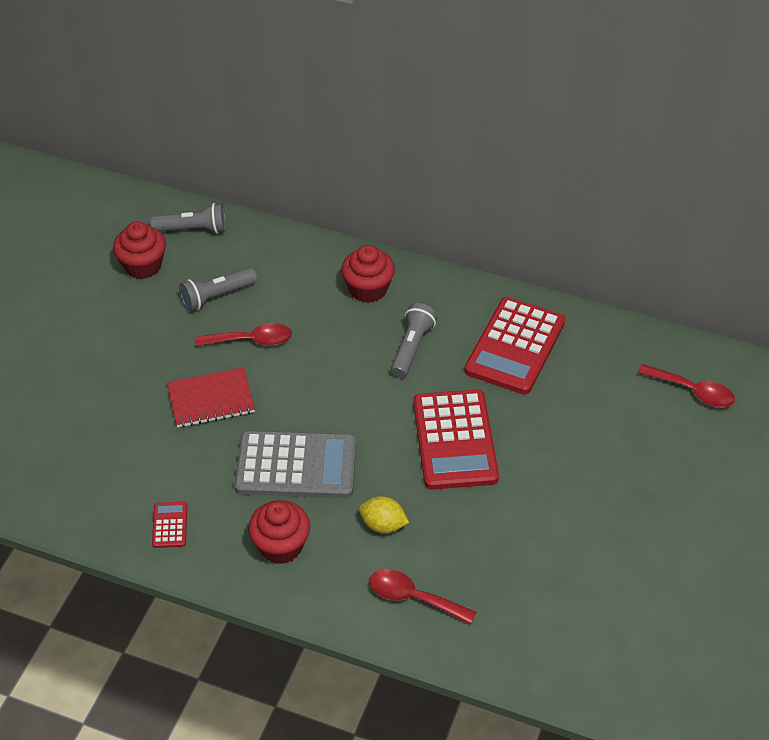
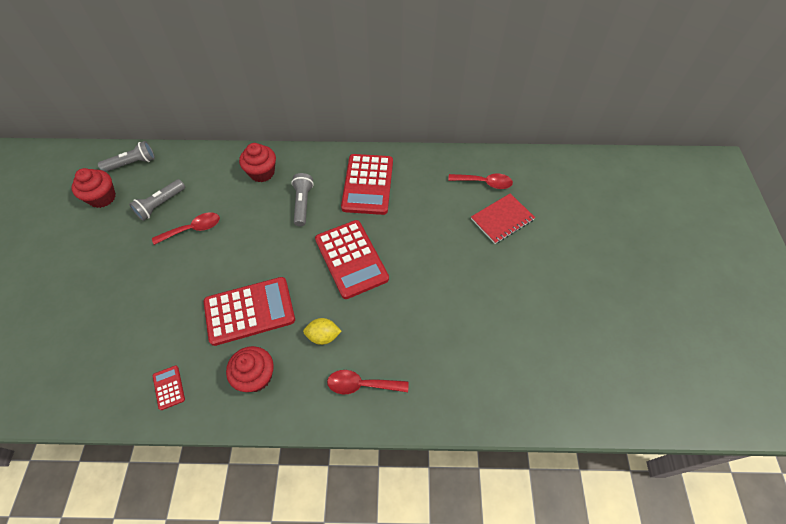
camera: 20 degrees left, 10 degrees up
(211, 399) = (175, 280): red notebook -> red notebook (502, 219)
(296, 466) = (249, 311): grey calculator -> red calculator

